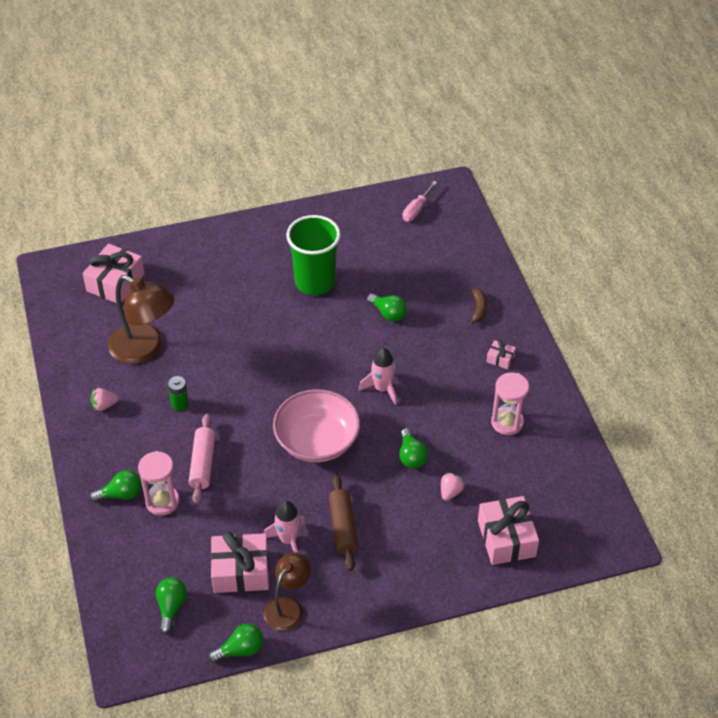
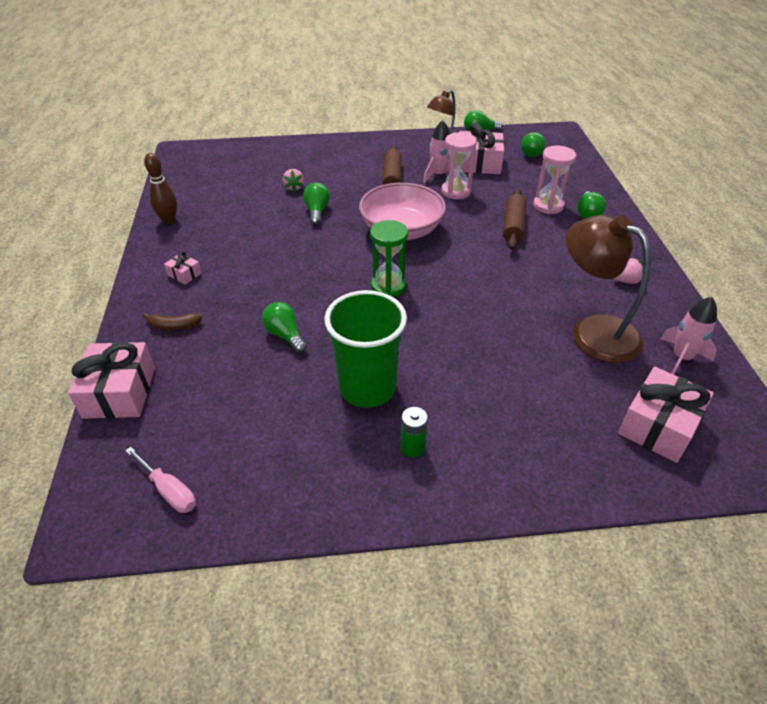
camera: 170 degrees left, 5 degrees down
(121, 494) = (587, 214): green light bulb -> green light bulb turned 75 degrees counterclockwise
(180, 404) = (541, 273): green battery -> green battery (412, 447)
(203, 463) = (513, 226): pink rolling pin -> brown rolling pin
(317, 370) = (388, 286): none -> green hourglass
(382, 389) = (323, 262): pink rocket -> pink rocket (681, 358)
(416, 209) = (168, 490): pink screwdriver -> pink screwdriver turned 90 degrees clockwise
(450, 492) = (294, 187): pink strawberry -> pink strawberry turned 45 degrees counterclockwise
(478, 309) = (174, 326): brown banana -> brown banana turned 105 degrees counterclockwise
(506, 538) = (265, 160): pink gift -> pink gift (119, 392)
(507, 422) = (215, 224): pink hourglass -> pink hourglass (456, 191)
(556, 421) = (169, 220): none -> brown bowling pin

